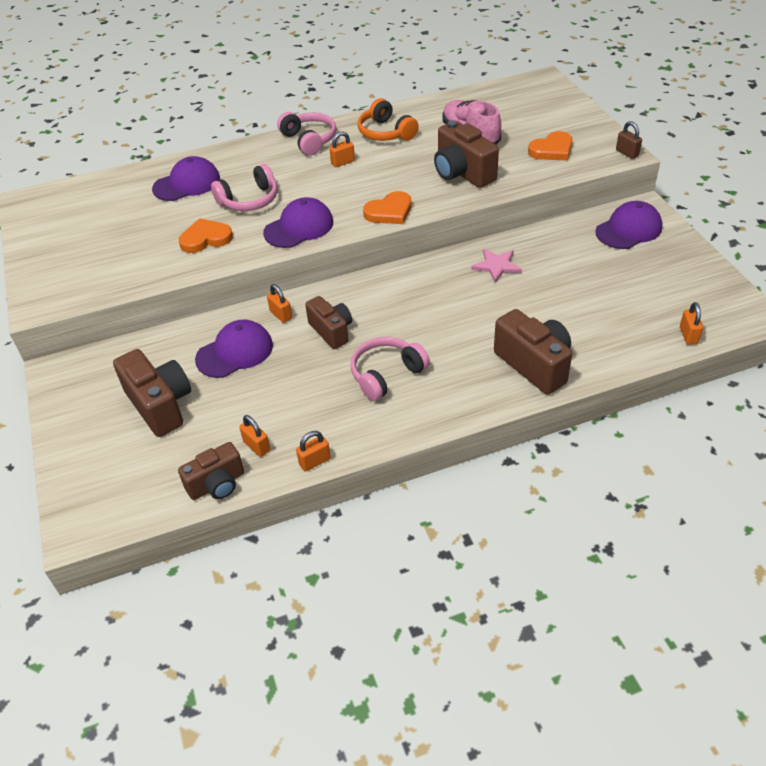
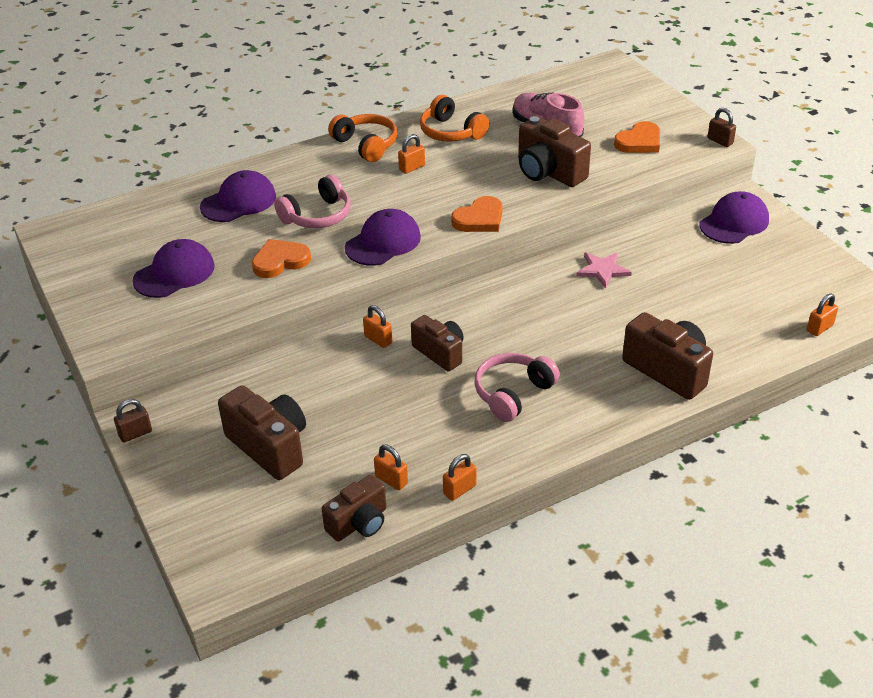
camera: 10 degrees left, 5 degrees down
(52, 383) = (135, 433): none -> brown padlock
(235, 352) = (337, 383): purple cap -> purple cap (174, 273)
(309, 140) = (366, 145): pink headphones -> orange headphones
(688, 335) = (819, 328): orange padlock -> orange padlock turned 60 degrees clockwise

